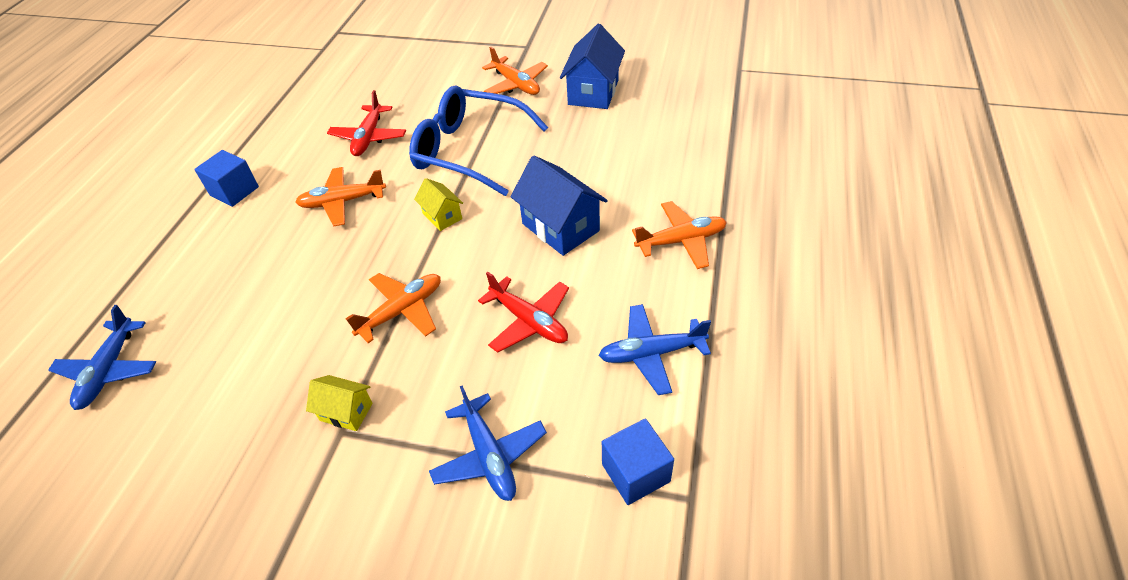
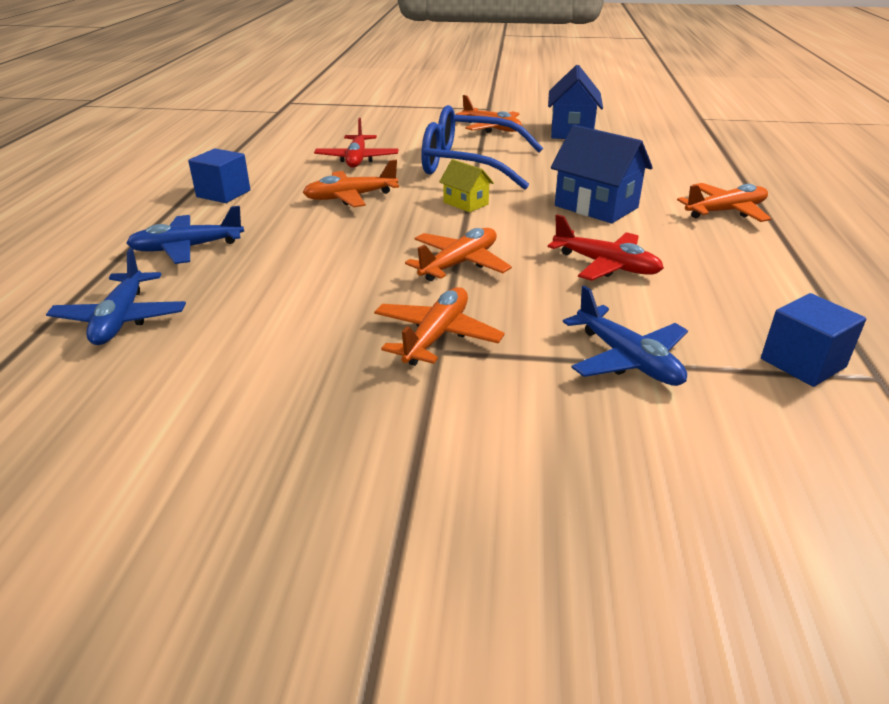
camera: 10 degrees left, 15 degrees down
(346, 412) = (436, 336): yellow house -> orange plane
(651, 353) = (753, 281): blue plane -> blue plane (187, 248)

